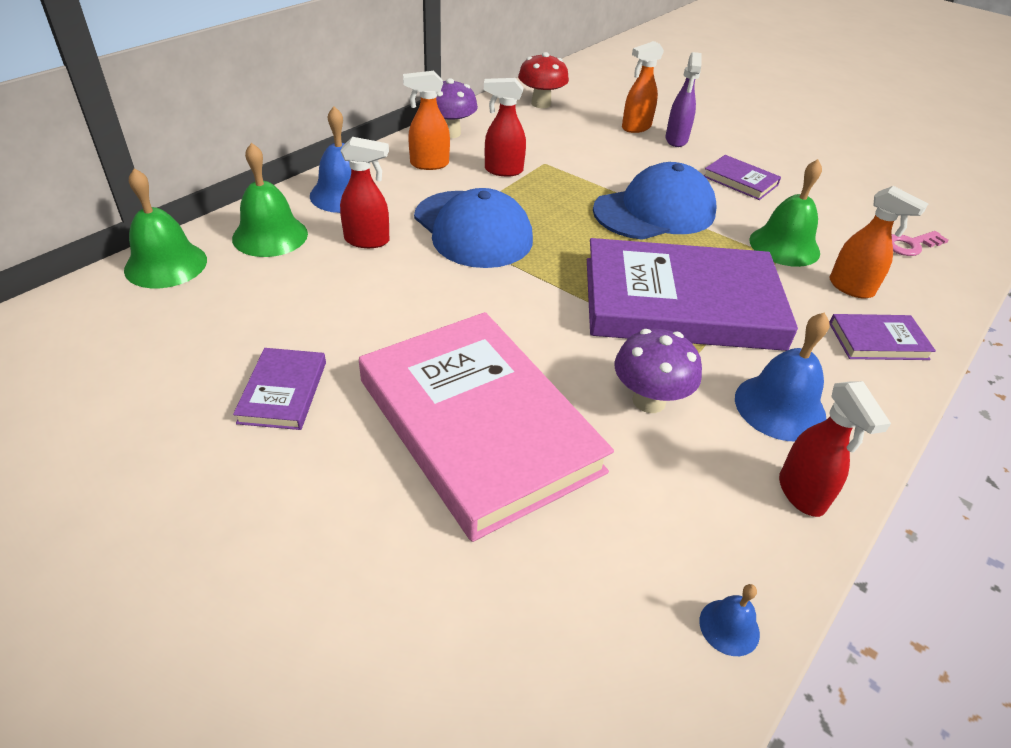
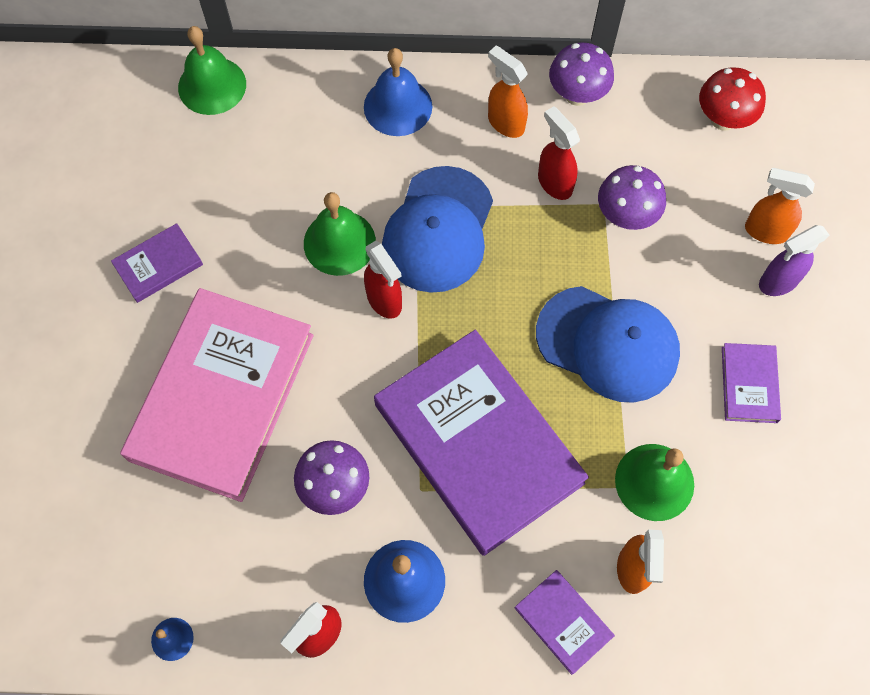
camera: 55 degrees right, 25 degrees up
(270, 235) = (300, 111): green bell -> green bell (339, 242)
(368, 241) = (353, 175): red spray bottle -> red spray bottle (384, 301)
(564, 160) = (626, 216): none -> purple mushroom
(910, 245) = (772, 595): pink key -> none

